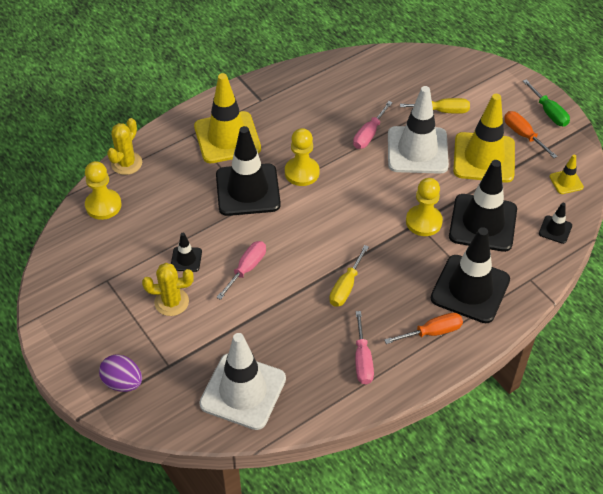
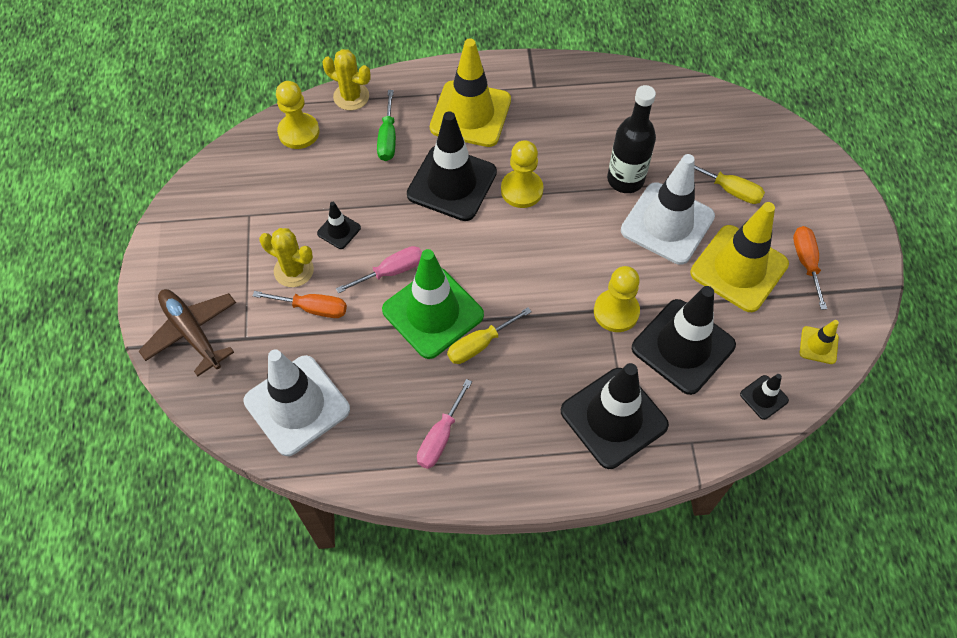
camera: 30 degrees right, 10 degrees up
(123, 382) = (191, 332): purple egg -> brown plane
(126, 163) = (351, 96): yellow cactus -> yellow cactus turned 60 degrees clockwise
(297, 282) = (433, 312): none -> green traffic cone
(369, 134) = (625, 179): pink screwdriver -> black bottle
(432, 332) = (536, 446): orange screwdriver -> orange screwdriver (312, 308)
(549, 112) = (857, 249): green screwdriver -> green screwdriver (388, 138)

